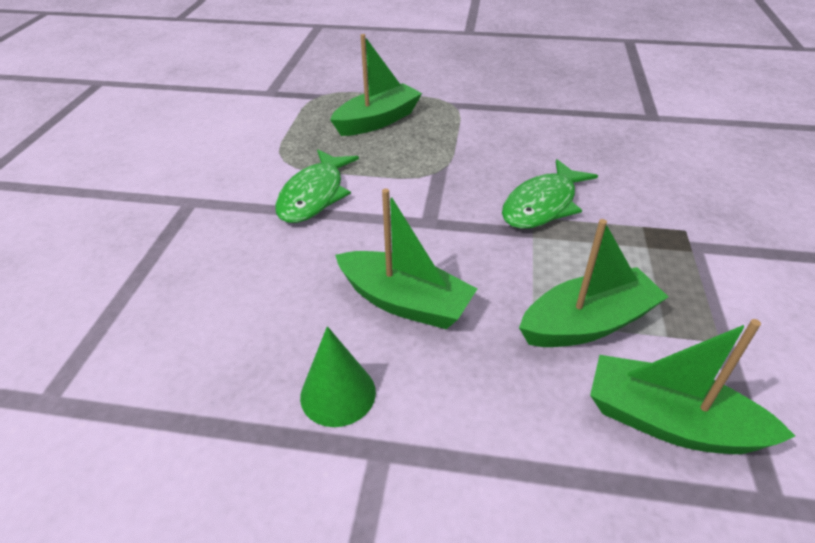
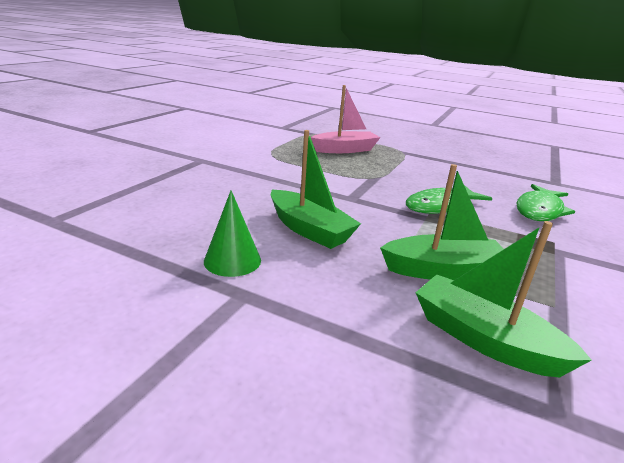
camera: 15 degrees right, 15 degrees down
(314, 195) = (280, 172): green fish -> green fish (539, 210)
(378, 121) = (345, 150): green boat -> pink boat

